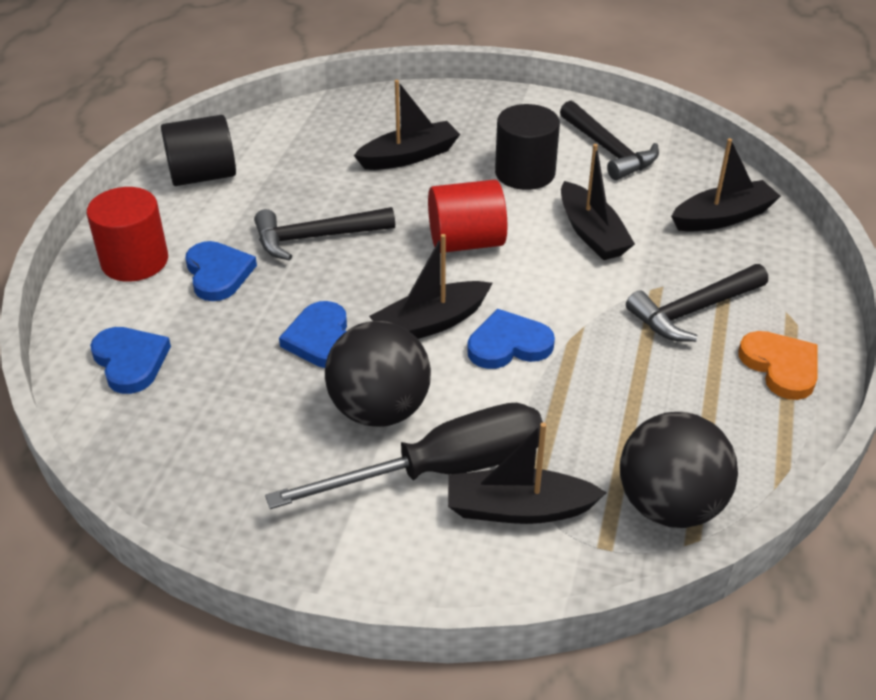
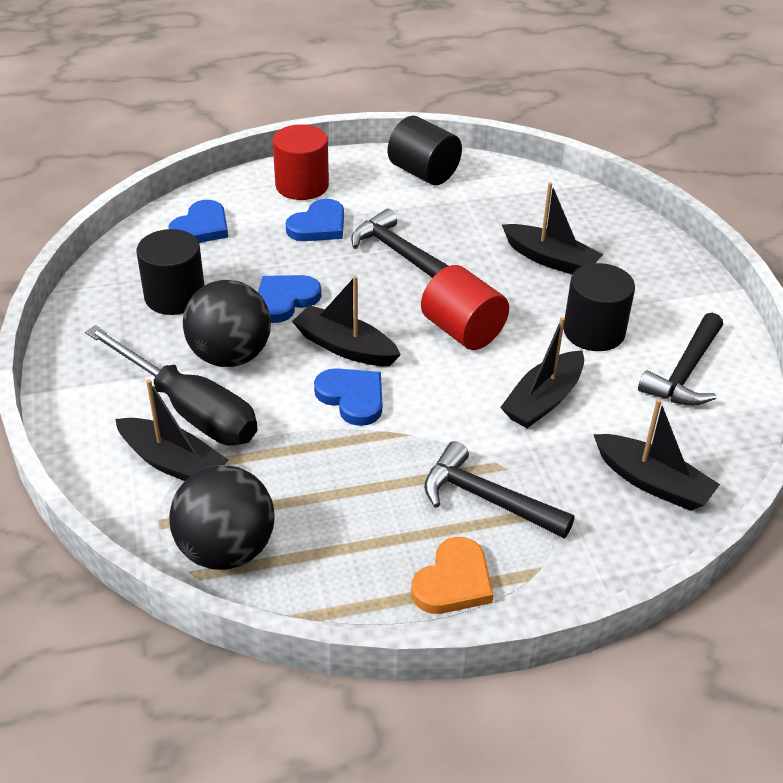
camera: 60 degrees right, 0 degrees up
(239, 422) = (175, 296): none -> black cylinder
(518, 509) = (172, 462): black boat -> black boat turned 150 degrees clockwise

